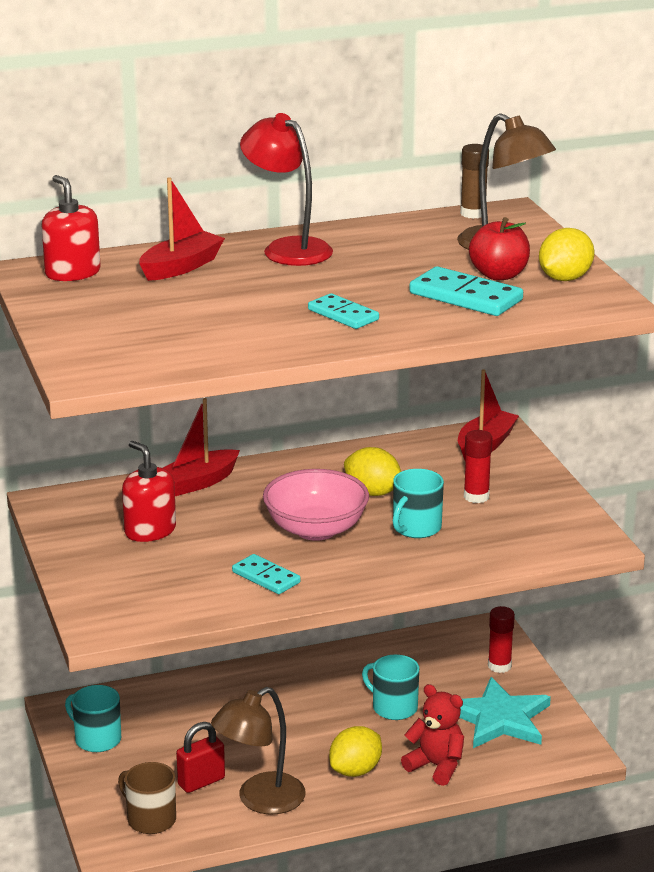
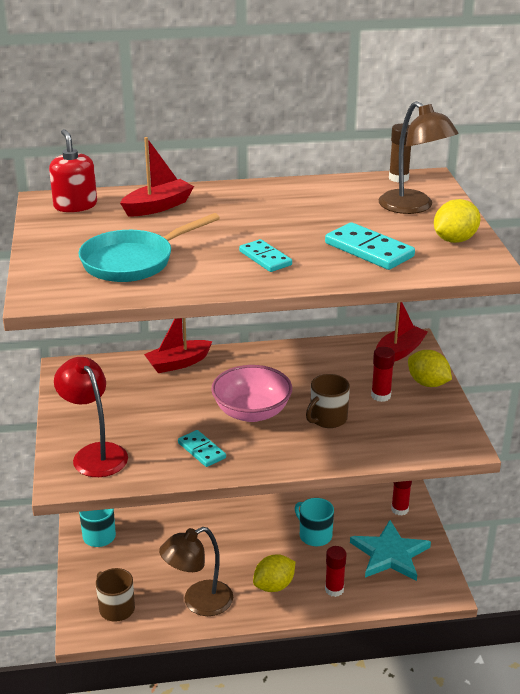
camera: 10 degrees right, 5 degrees up
(150, 530) = (130, 400): red soap dispenser -> none
(181, 330) = (133, 261): none -> turquoise pan
(201, 782) = (161, 581): red padlock -> none
(287, 248) = (245, 197): red lamp -> red lamp (95, 453)
(373, 492) = (303, 384): yellow lemon -> yellow lemon (427, 383)
(416, 528) = (327, 418): turquoise mug -> brown mug
(436, 766) = (334, 589): red teddy bear -> red glue stick
(499, 275) = (402, 233): red apple -> none

